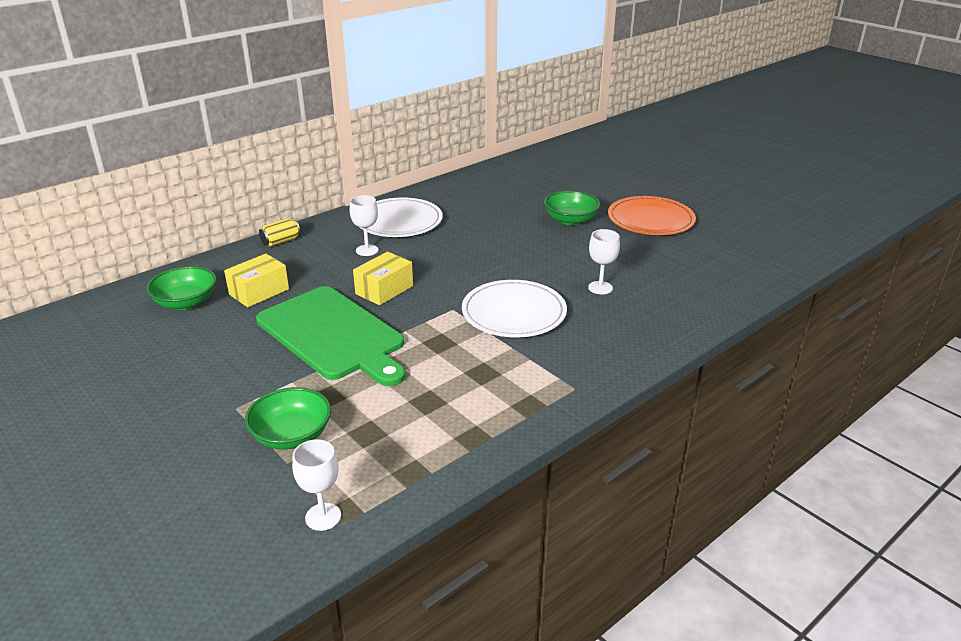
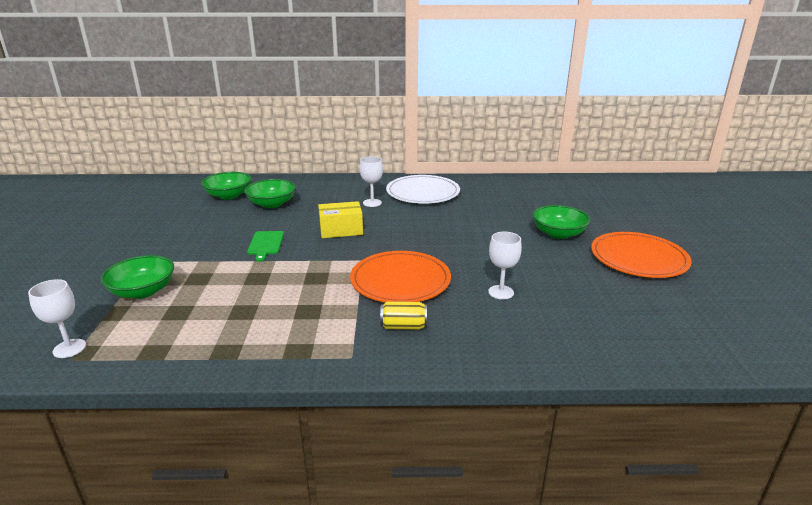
camera: 40 degrees right, 5 degrees down
(259, 292) = (272, 204): yellow box -> green bowl
(281, 241) = (331, 181): yellow can -> yellow can (403, 326)
(333, 335) = (266, 244): green cutting board -> green cutting board, size x0.40
(514, 313) = (400, 280): white plate -> orange plate

